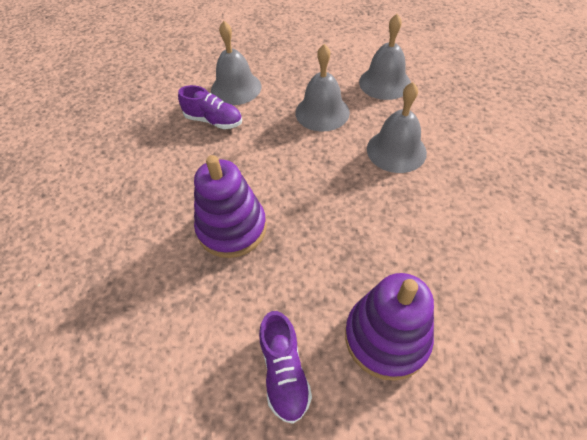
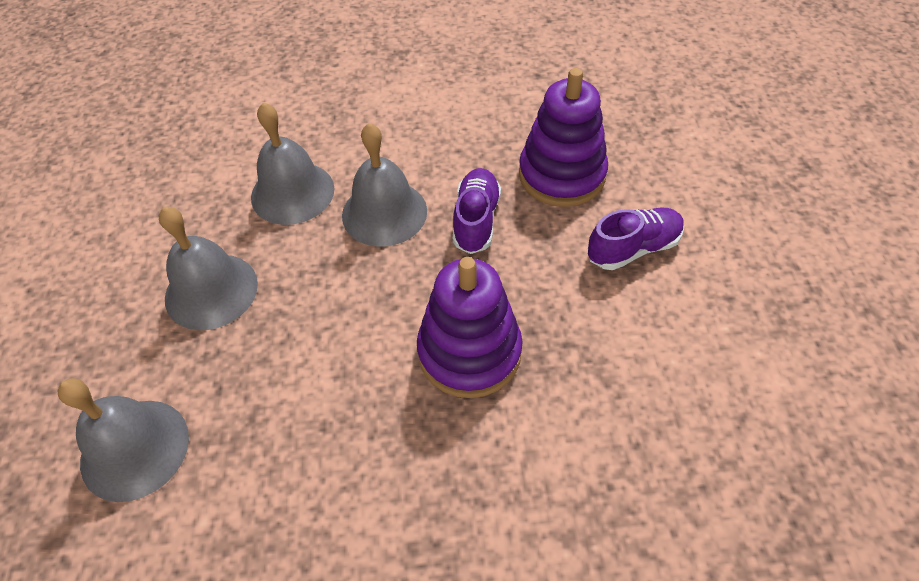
camera: 105 degrees left, 0 degrees up
(214, 121) = (236, 458): purple shoe -> purple shoe (476, 220)
(384, 83) = (138, 220): grey bell -> grey bell (384, 213)

